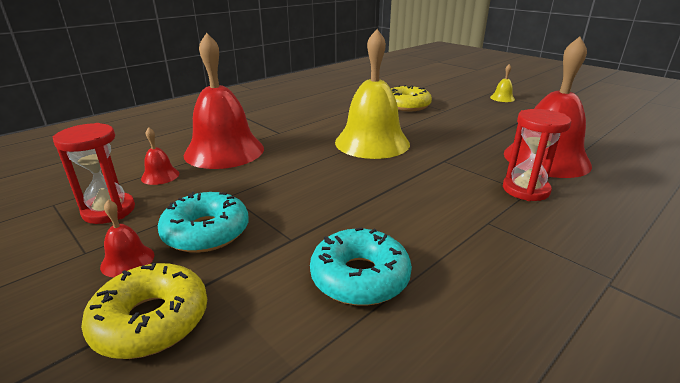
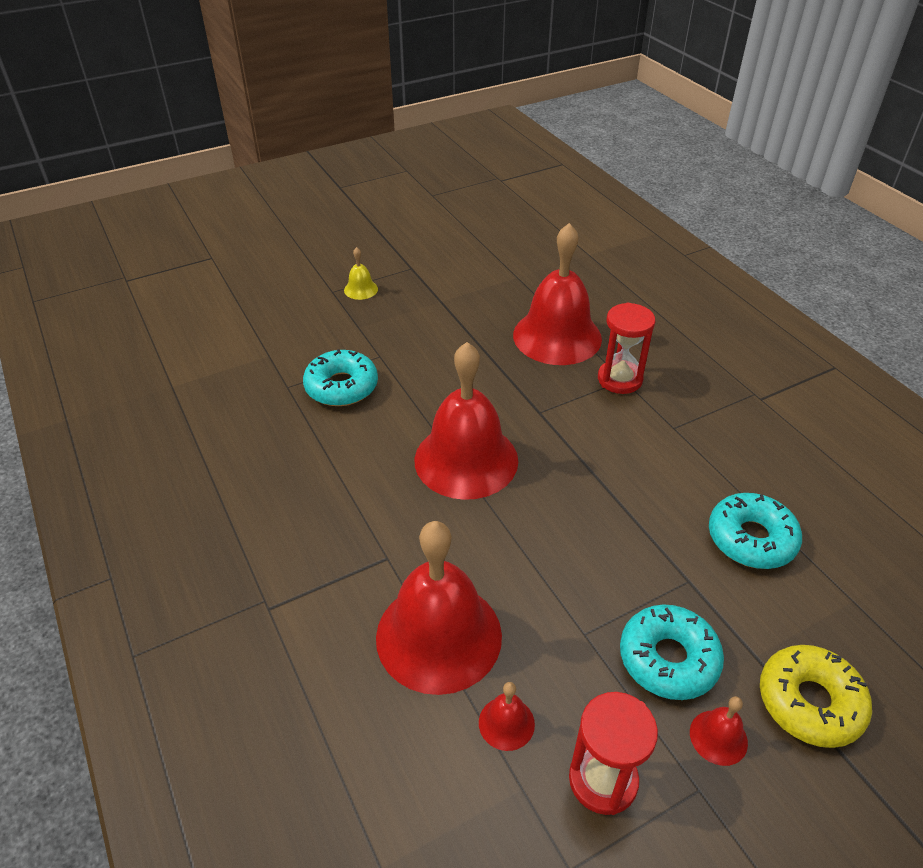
camera: 75 degrees left, 15 degrees up
(372, 142) = (466, 459): yellow bell -> red bell
(407, 106) = (341, 387): yellow donut -> turquoise donut

